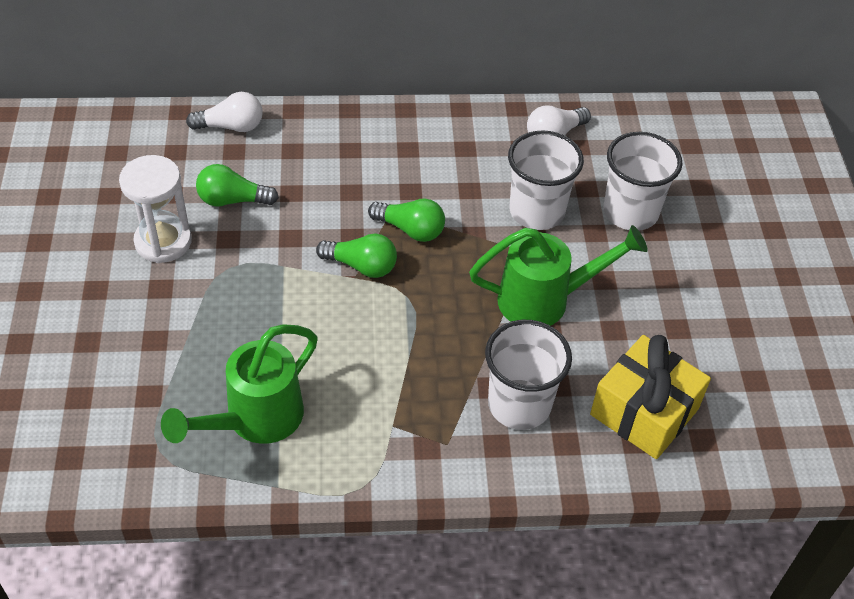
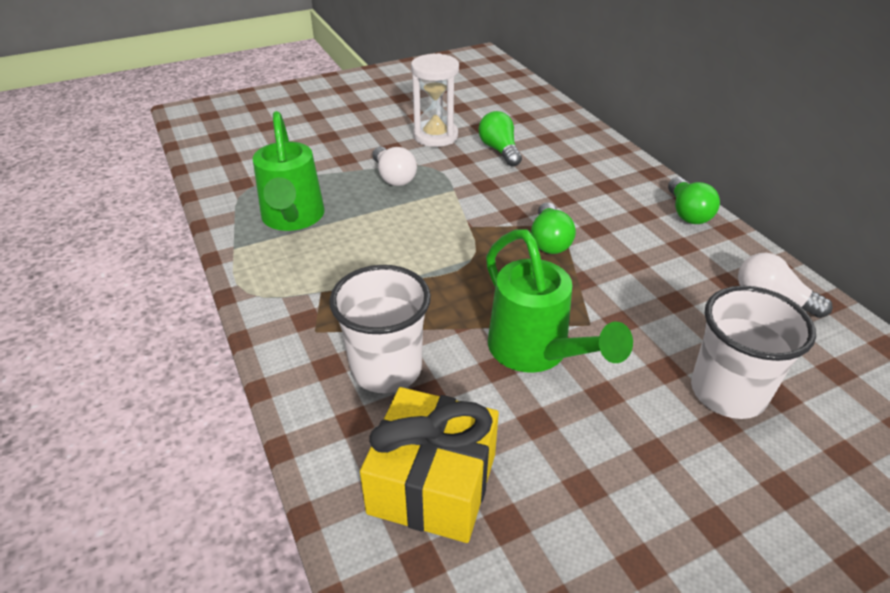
camera: 70 degrees right, 10 degrees down
(231, 126) = (571, 129): white light bulb -> white light bulb (393, 177)
(254, 420) = (292, 219): green watering can -> green watering can turned 120 degrees counterclockwise
(361, 266) = (485, 226): green light bulb -> green light bulb (687, 213)
(537, 211) = (651, 315): white cup -> none

